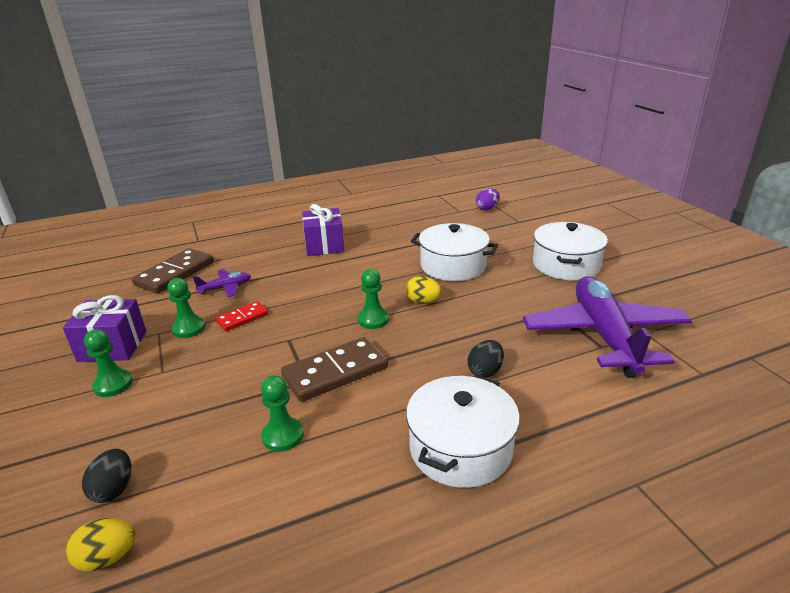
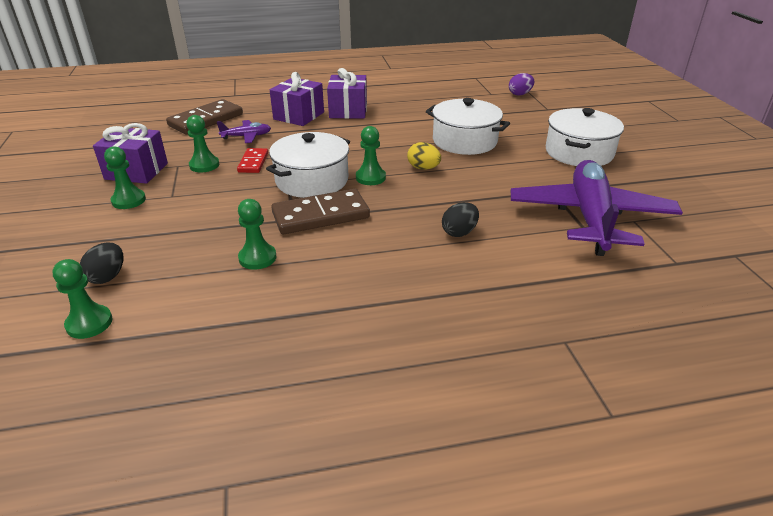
camera: 10 degrees right, 5 degrees up
(108, 558) = (89, 323): yellow egg -> green pawn
(242, 318) = (253, 162): red domino -> red domino turned 60 degrees counterclockwise
(274, 257) = (299, 116): none -> purple gift
(460, 448) = (411, 290): white pot -> white pot (312, 180)

